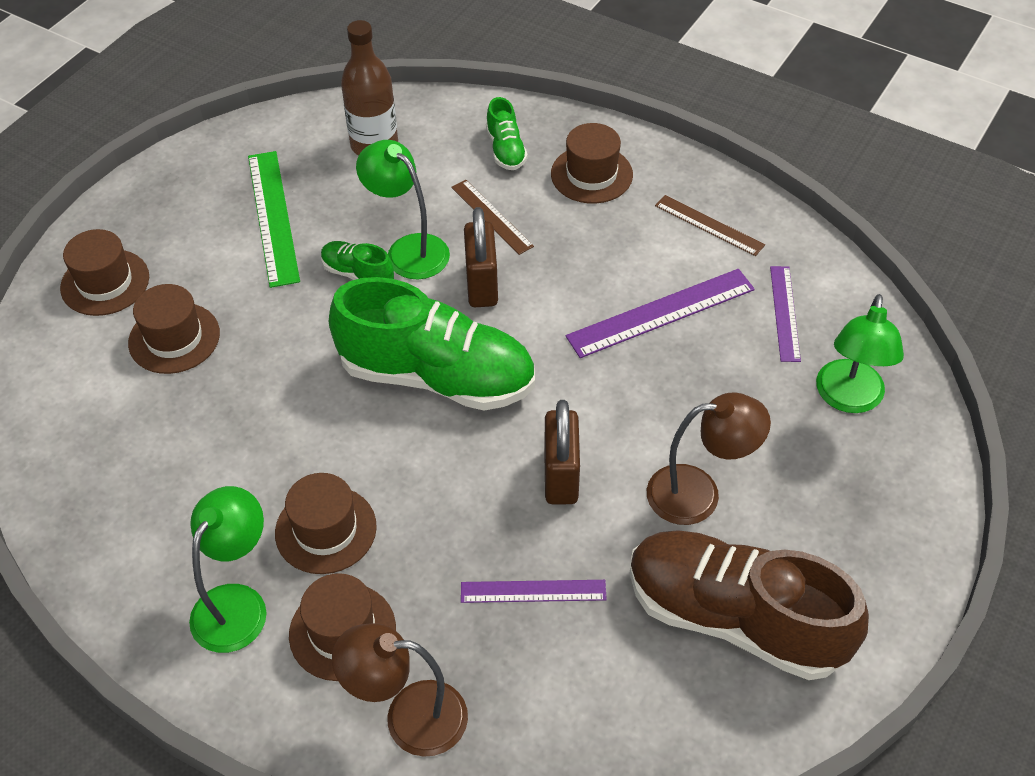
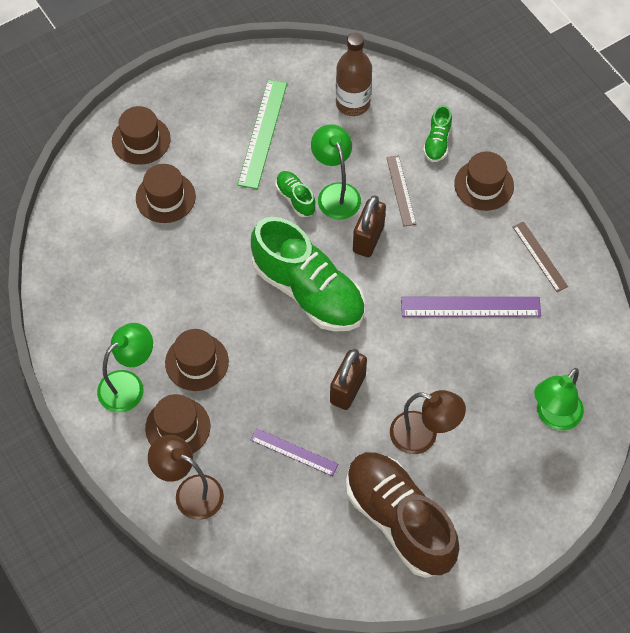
camera: 25 degrees right, 10 degrees up
(784, 313) = (550, 341): purple ruler -> none

